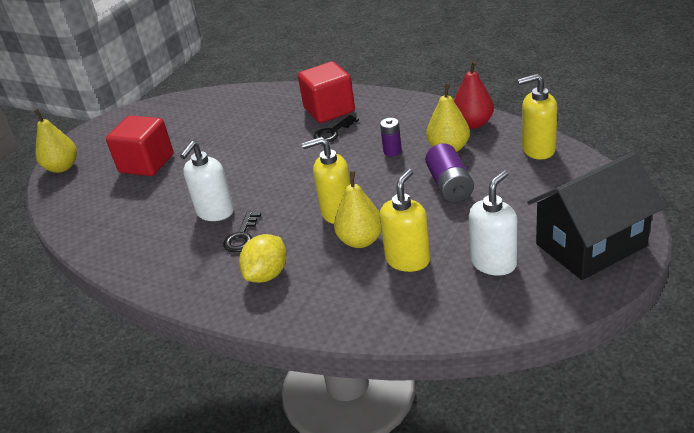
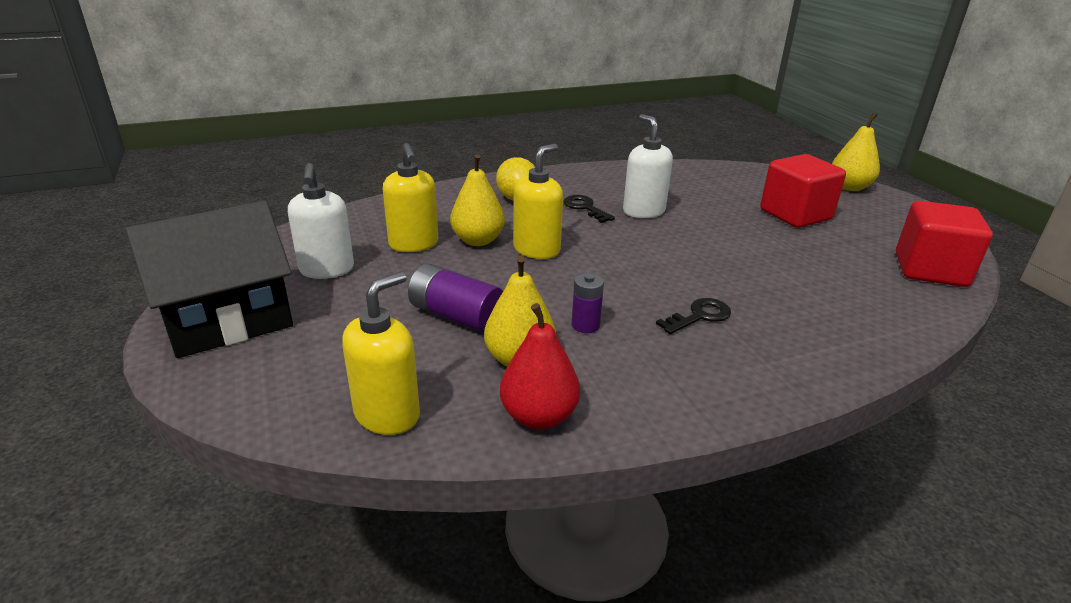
camera: 125 degrees right, 5 degrees down
(329, 110) = (769, 342): red cube -> red cube (930, 270)
(332, 132) = (699, 316): black key -> black key turned 60 degrees clockwise
(591, 245) = (228, 320): black house -> black house turned 45 degrees clockwise

